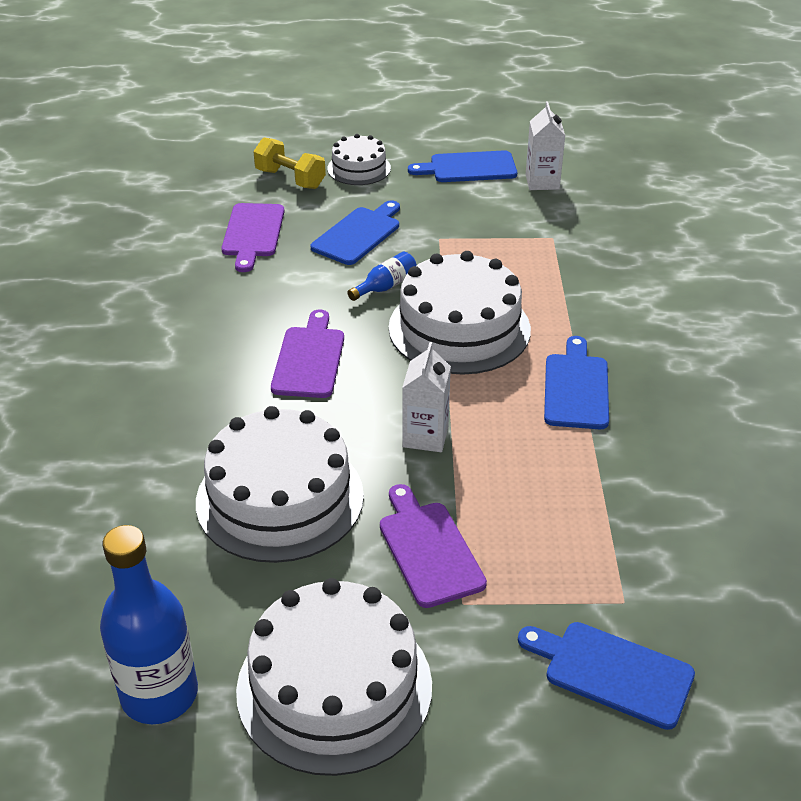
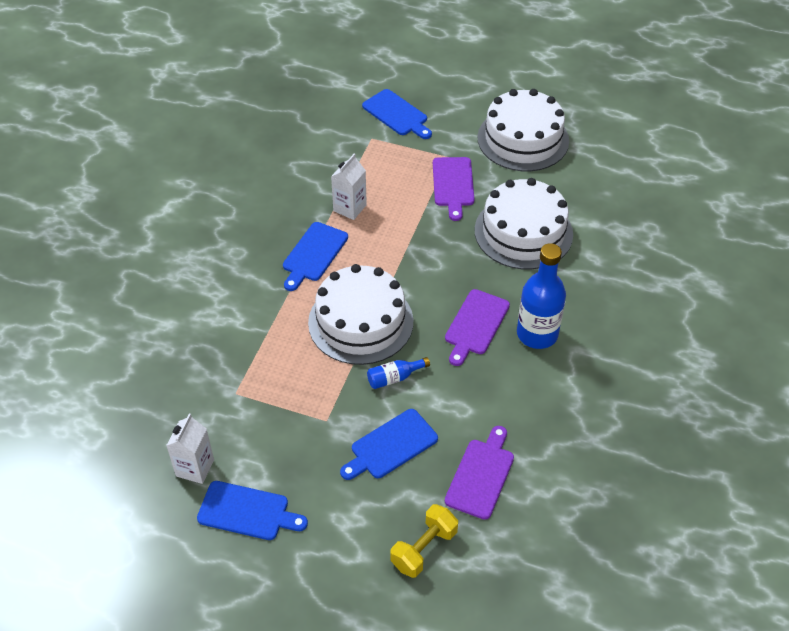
camera: 160 degrees left, 10 degrees up
(159, 694) = (603, 156): blue bottle -> blue bottle (537, 334)
(290, 179) = (424, 549): yellow dumbbell -> yellow dumbbell turned 75 degrees clockwise
(359, 168) = (351, 545): white cake -> none
(425, 436) = (424, 247): white carton -> white carton (350, 208)

